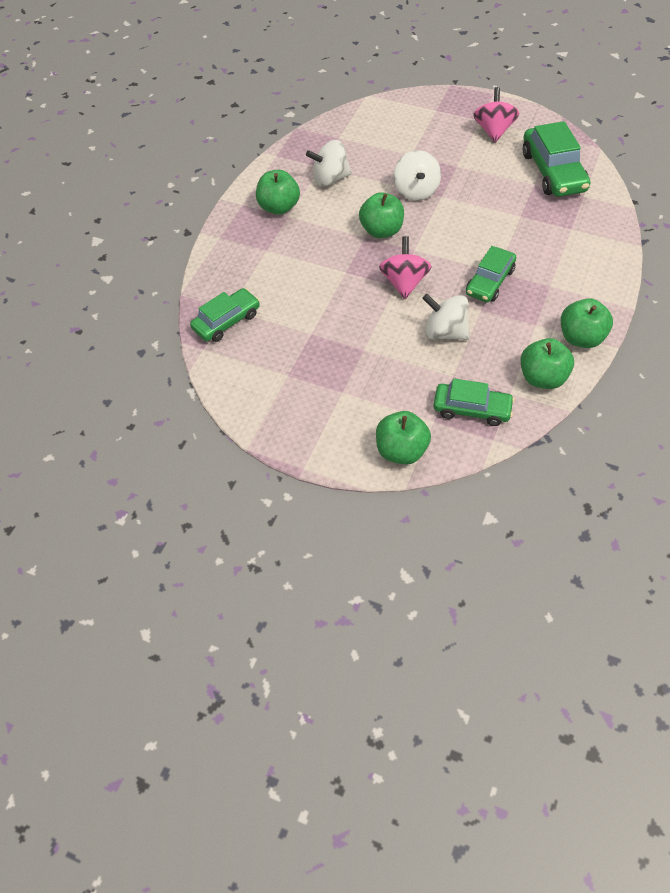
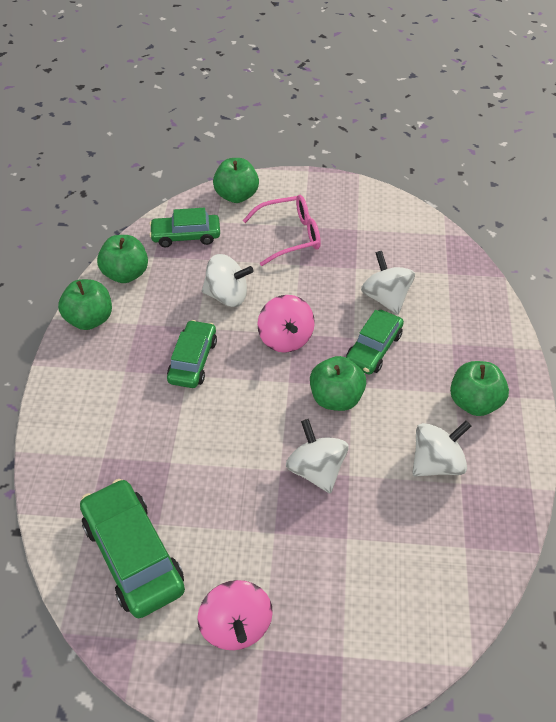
camera: 160 degrees right, 5 degrees down
(226, 321) = (441, 261): green car -> green car (373, 348)
(299, 298) = (385, 298): none -> white spinning top
(361, 383) = (289, 236): none -> pink glasses

